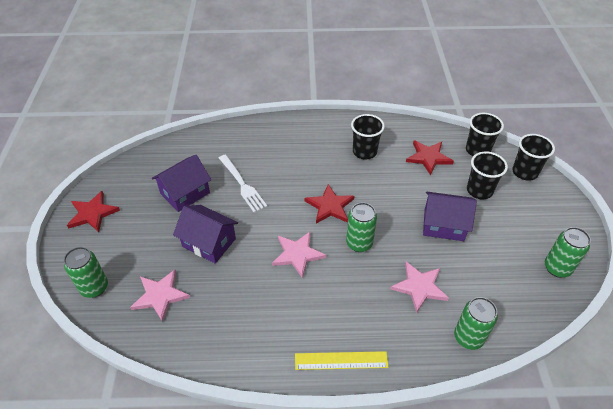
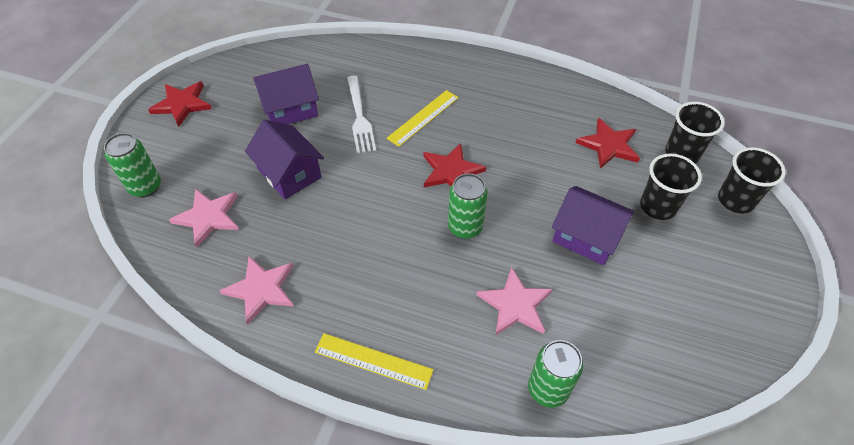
camera: 20 degrees right, 5 degrees up
(290, 172) = (423, 118): none -> yellow ruler
(297, 254) = (384, 218): pink star -> pink star (261, 289)
(364, 152) = (528, 116): black cup -> none
(557, 268) = (718, 340): green can -> none

